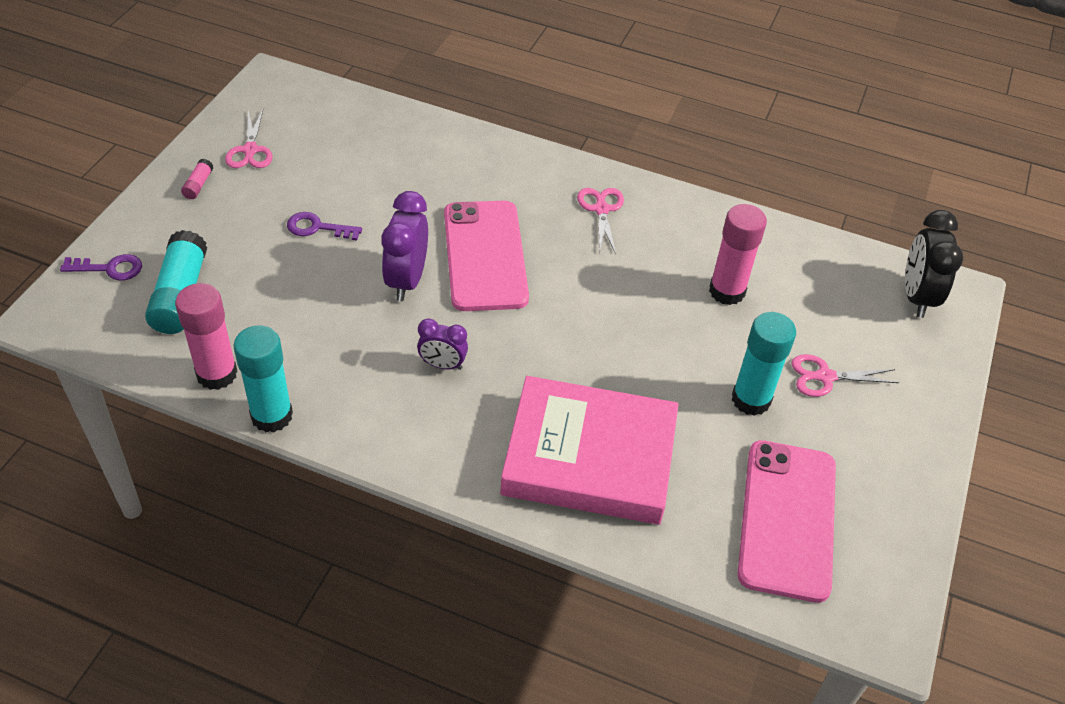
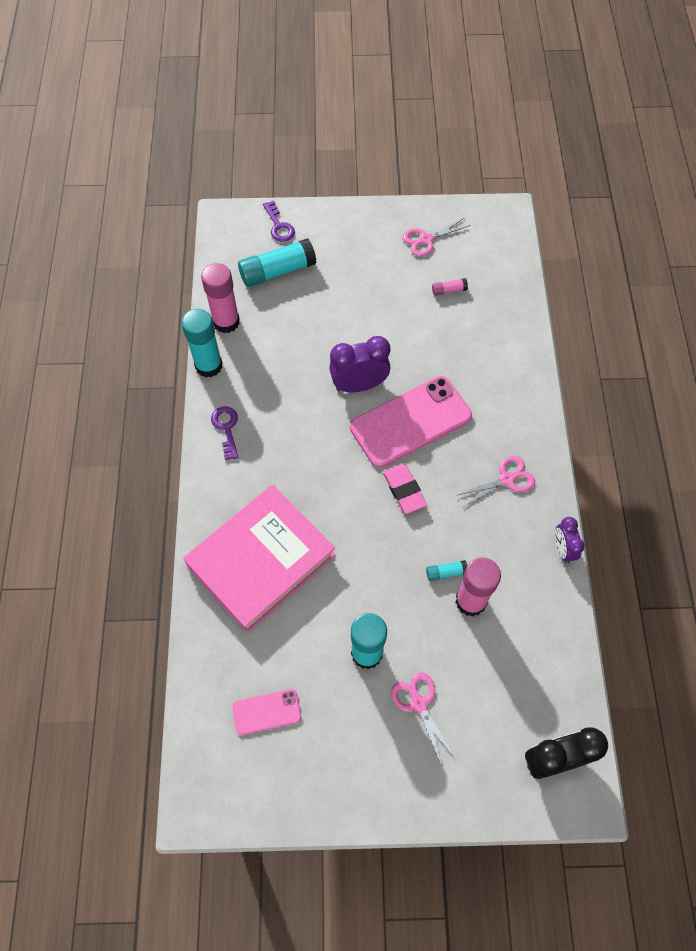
camera: 70 degrees right, 15 degrees up
(198, 185) = (376, 230): pink glue stick -> pink glue stick (448, 290)
(317, 228) = (377, 312): purple key -> purple key (226, 428)
(442, 365) = (296, 439): purple clock -> purple clock (563, 549)
(568, 294) = (404, 490): none -> pink eraser
(589, 457) = (261, 560): pink book -> pink book turned 60 degrees clockwise
(685, 298) = (446, 573): none -> turquoise glue stick
(787, 519) = (267, 712): pink phone -> pink phone, size x0.49

